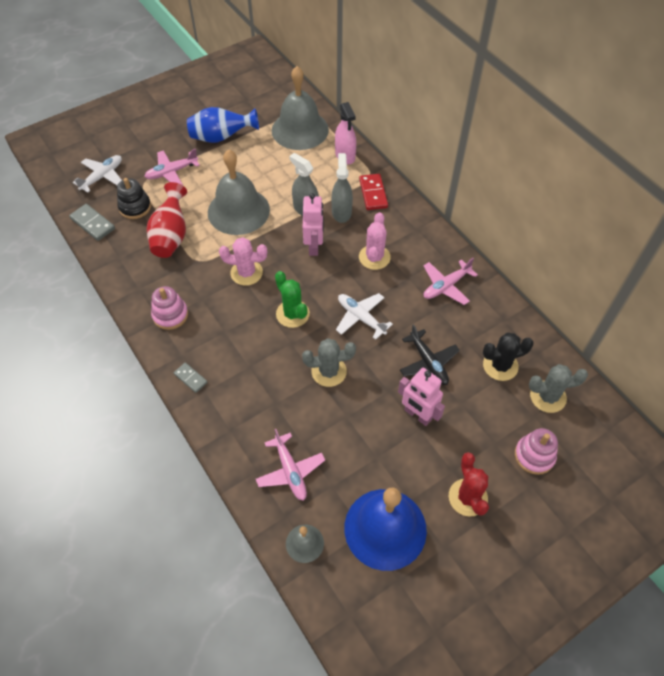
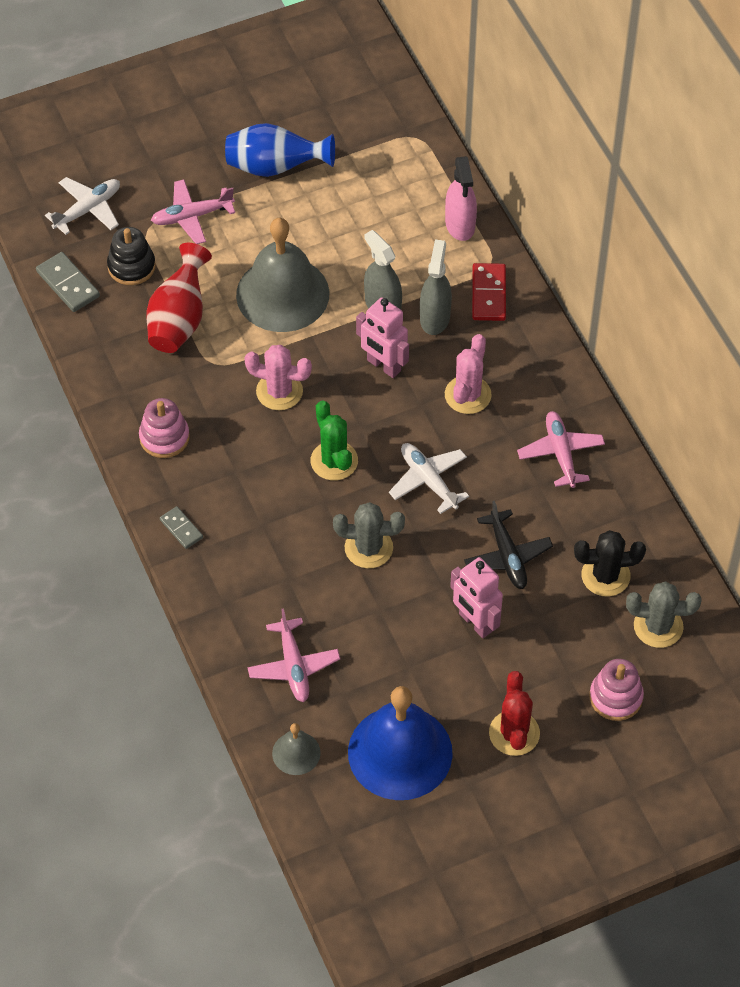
camera: 10 degrees right, 0 degrees up
(300, 130) = (399, 170): grey bell -> none
(314, 246) = (383, 366): pink robot -> pink robot turned 120 degrees clockwise
(446, 286) = (560, 453): pink plane -> pink plane turned 105 degrees clockwise

